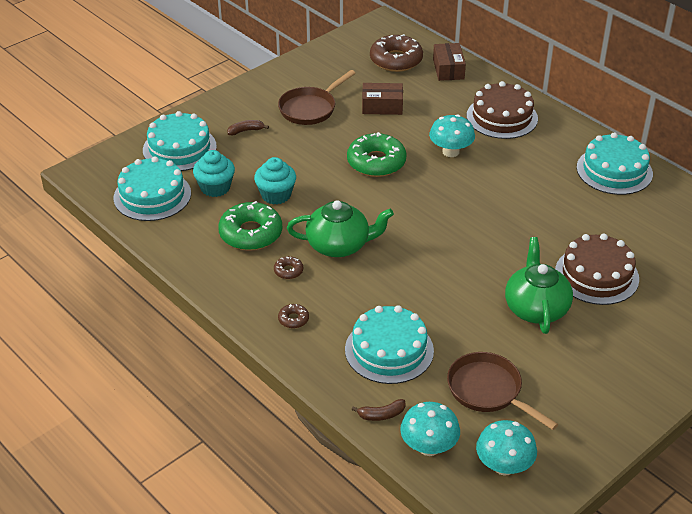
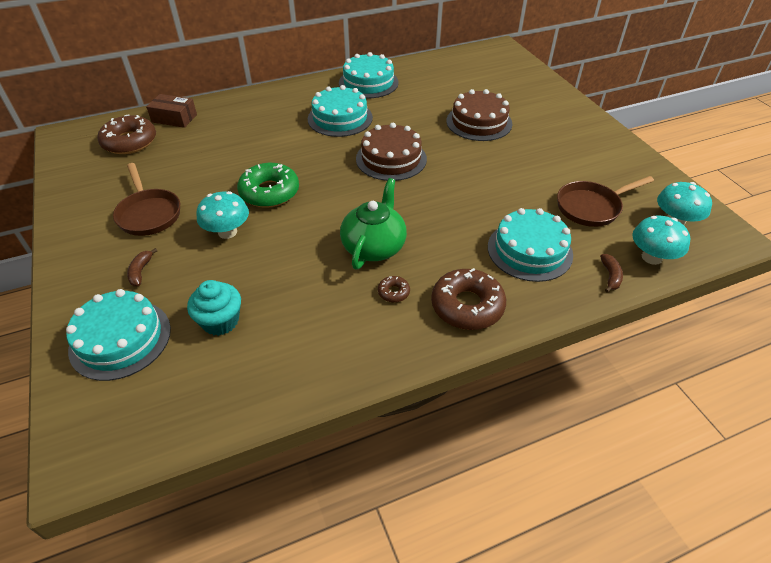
camera: 70 degrees left, 5 degrees up
(152, 195) = (191, 387): turquoise cake -> turquoise cake (340, 118)
(251, 233) = (319, 308): green donut -> none
(276, 195) = (269, 273): turquoise cupcake -> none
(293, 319) = (467, 306): brown donut -> brown donut, size x2.22
(382, 106) = (190, 167): brown box -> none
(450, 152) = (288, 147): turquoise mushroom -> turquoise mushroom (227, 232)
(502, 117) = (265, 111): brown cake -> brown cake (391, 159)
(536, 308) = (504, 158): green teapot -> none

